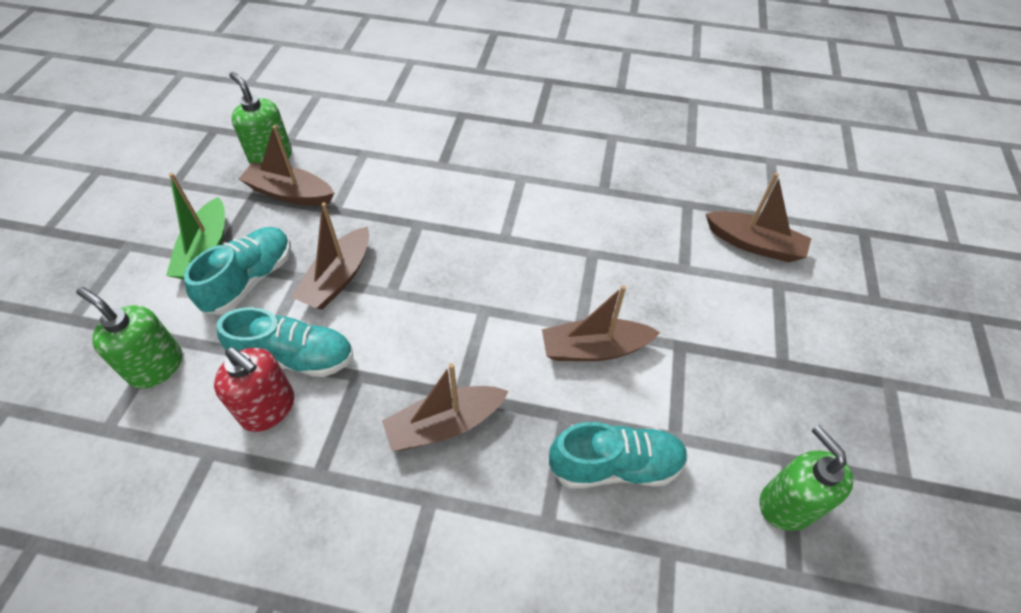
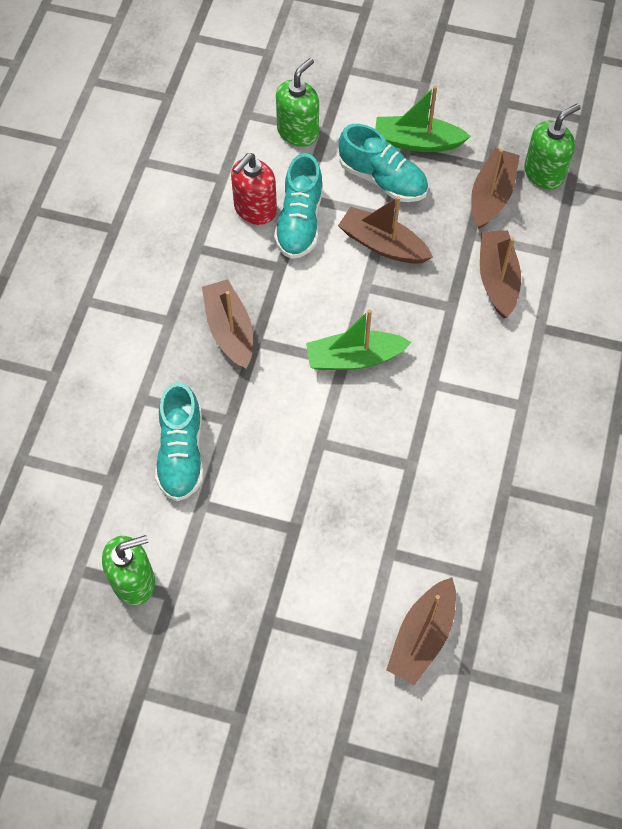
camera: 95 degrees right, 10 degrees up
(479, 300) = (354, 358): none -> green boat
(594, 349) = (294, 451): brown boat -> brown boat (497, 279)

